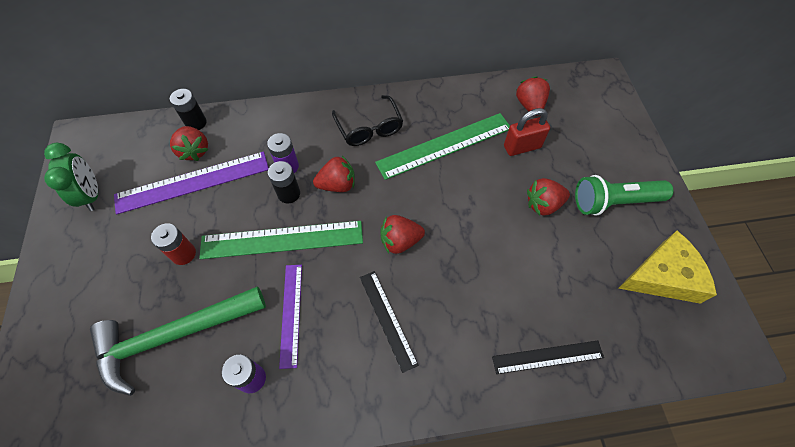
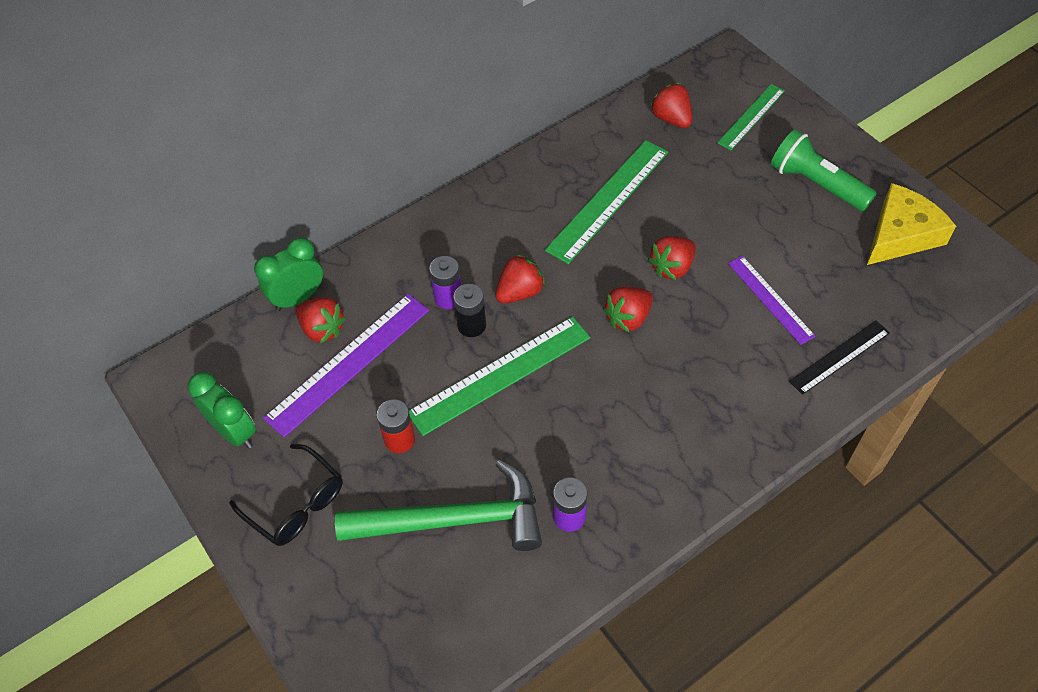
camera: 25 degrees left, 5 degrees down
(173, 335) = (454, 520): green hammer -> green hammer turned 135 degrees counterclockwise
(196, 123) = (298, 298): black battery -> green clock
(291, 314) = (564, 440): purple ruler -> purple ruler (770, 299)
(369, 128) = (512, 217): black glasses -> black glasses (296, 504)
(387, 319) = (666, 397): black ruler -> none
(522, 147) = (691, 167): red padlock -> none
(543, 204) = (749, 217): red strawberry -> red strawberry (672, 267)
(592, 128) = (751, 116): none -> green ruler
(614, 202) = (816, 184): green flashlight -> green flashlight turned 75 degrees clockwise

